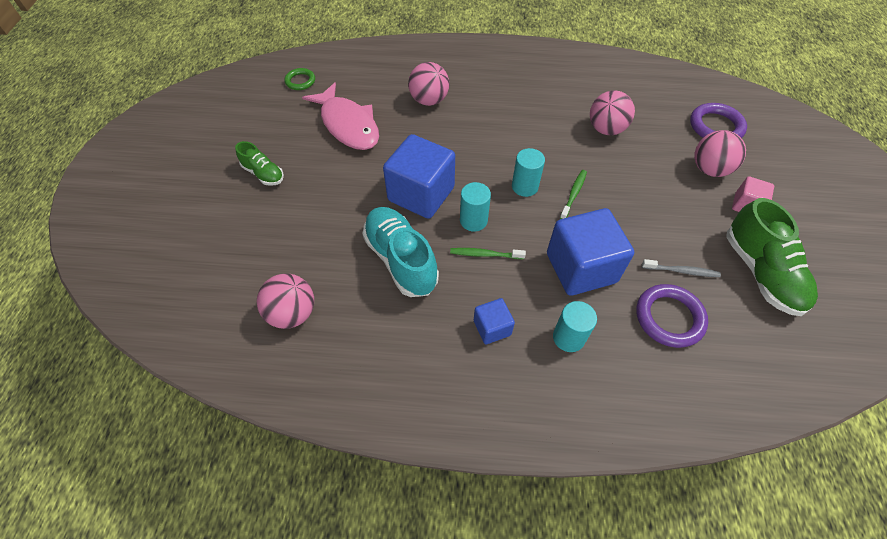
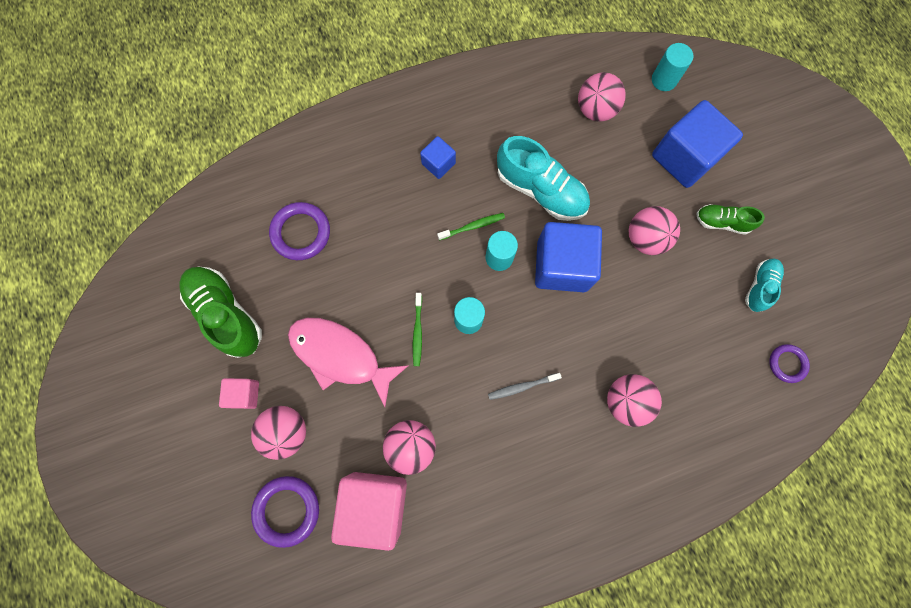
camera: 155 degrees right, 20 degrees up
(276, 125) = (759, 287): none -> turquoise shoe
(300, 81) = (787, 363): green ring -> purple ring
(335, 186) = (645, 238): none -> pink ball
(348, 125) = (687, 321): pink fish -> pink fish (340, 356)
(568, 337) = (377, 181): turquoise cylinder -> turquoise cylinder (664, 80)
(581, 268) = (386, 249): blue cube -> blue cube (684, 157)
(644, 109) = (375, 504): none -> pink cube
(681, 271) = (297, 284): grey toothbrush -> grey toothbrush (522, 387)

